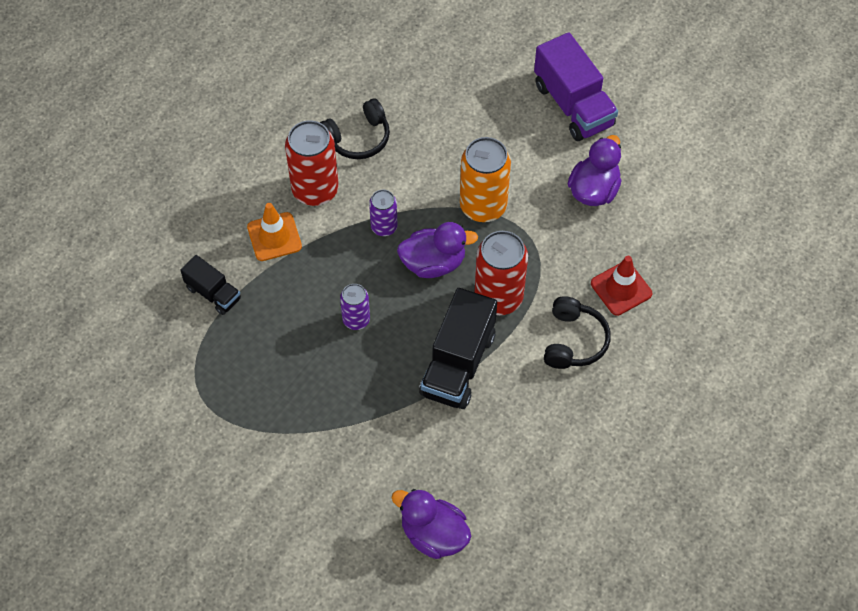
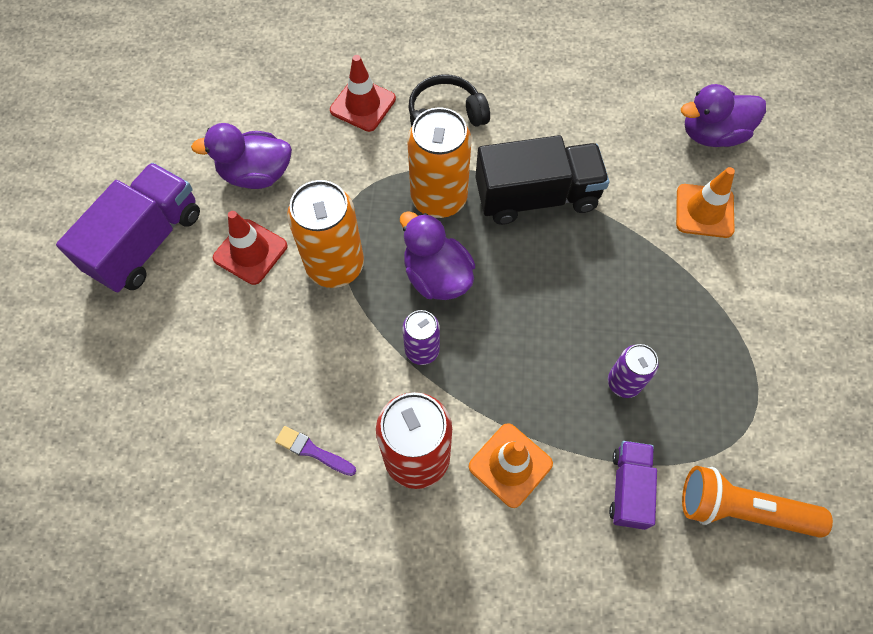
camera: 120 degrees left, 5 degrees up
(155, 348) = (741, 509): none -> orange flashlight
(213, 293) = (628, 488): black truck -> purple truck
(356, 319) = (553, 314): purple can -> purple can (624, 382)
(358, 138) = (313, 451): black headphones -> purple brush
(369, 476) = (704, 211): none -> orange traffic cone
(433, 534) = (712, 134): purple duck -> purple duck turned 75 degrees clockwise
(498, 297) = (439, 198): red can -> orange can
(527, 161) = (250, 252): none -> red traffic cone

